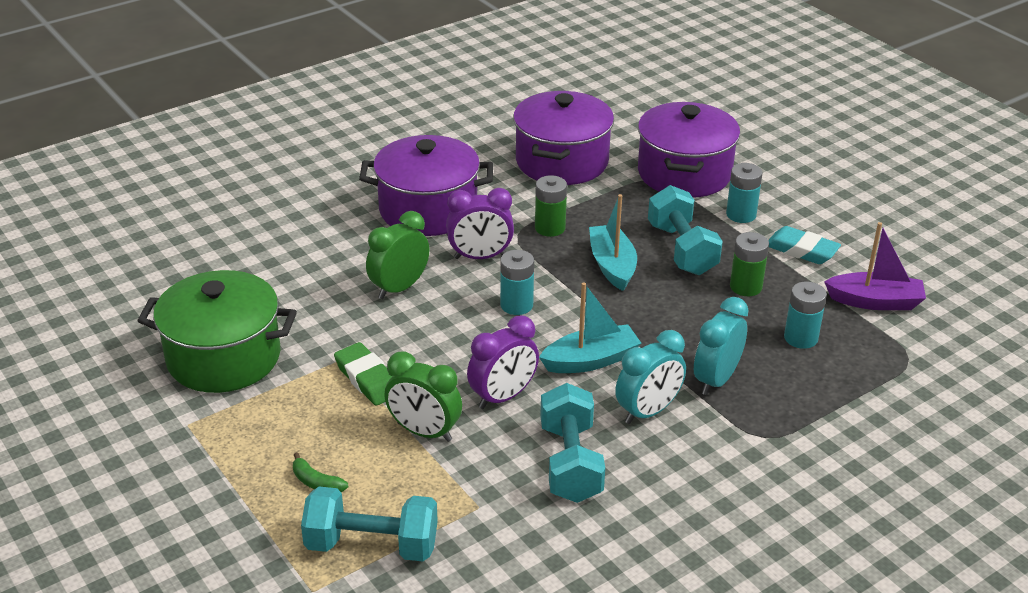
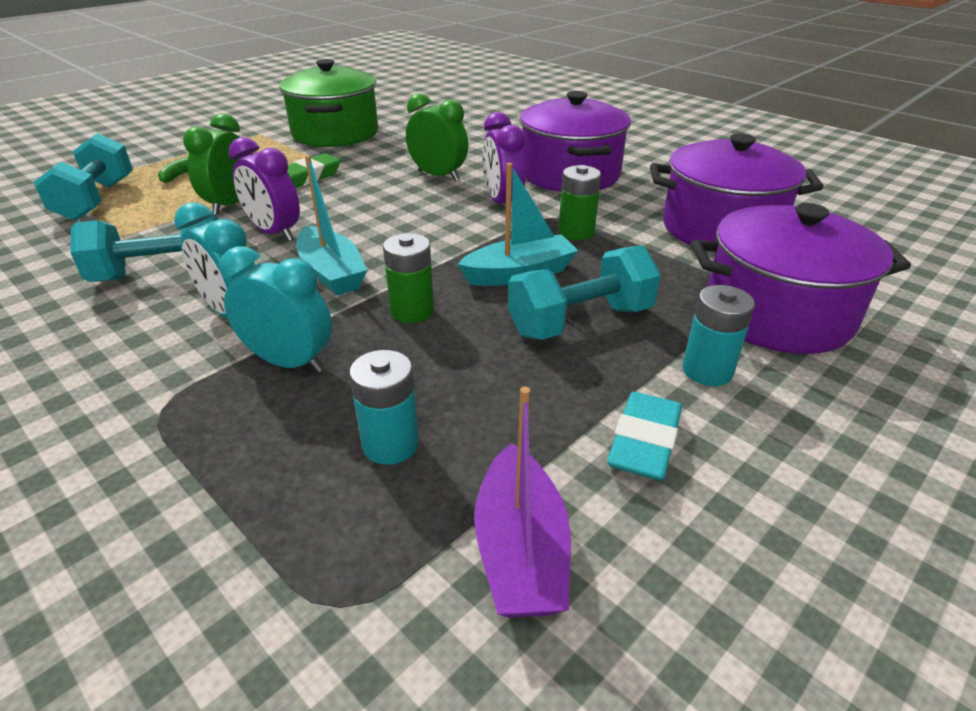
camera: 80 degrees right, 0 degrees up
(516, 305) = (425, 227): turquoise battery -> none
(745, 287) = (512, 382): green battery -> green battery (412, 311)

